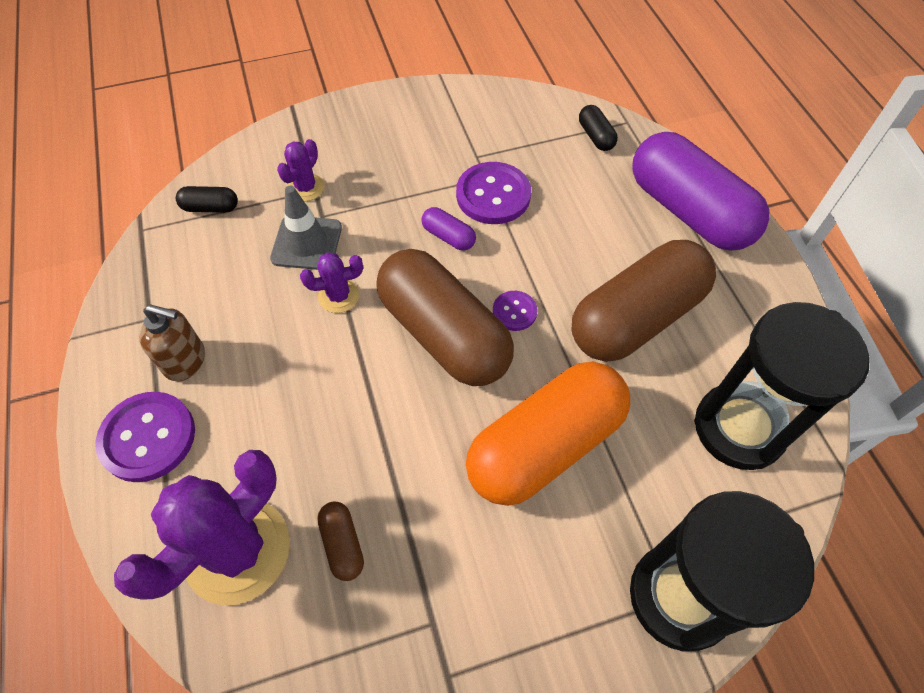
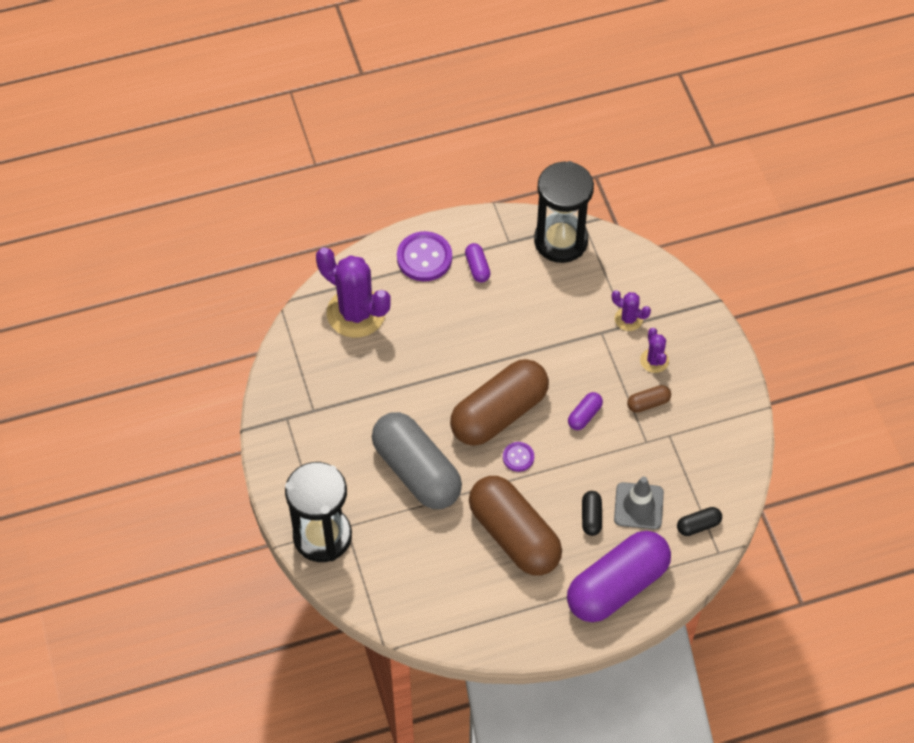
camera: 90 degrees right, 0 degrees up
(185, 361) = (477, 267): brown soap dispenser -> purple capsule
(210, 207) = (606, 261): black capsule -> black capsule (591, 517)
(307, 243) = (575, 325): grey traffic cone -> grey traffic cone (638, 506)
(338, 296) = (529, 348): purple cactus -> purple cactus (654, 360)
(343, 544) = (358, 364): brown capsule -> brown capsule (648, 403)
(493, 195) = (627, 446): purple button -> none
(545, 446) = (416, 471): orange capsule -> grey capsule
(739, 428) = (427, 588): black hourglass -> black hourglass (560, 241)

